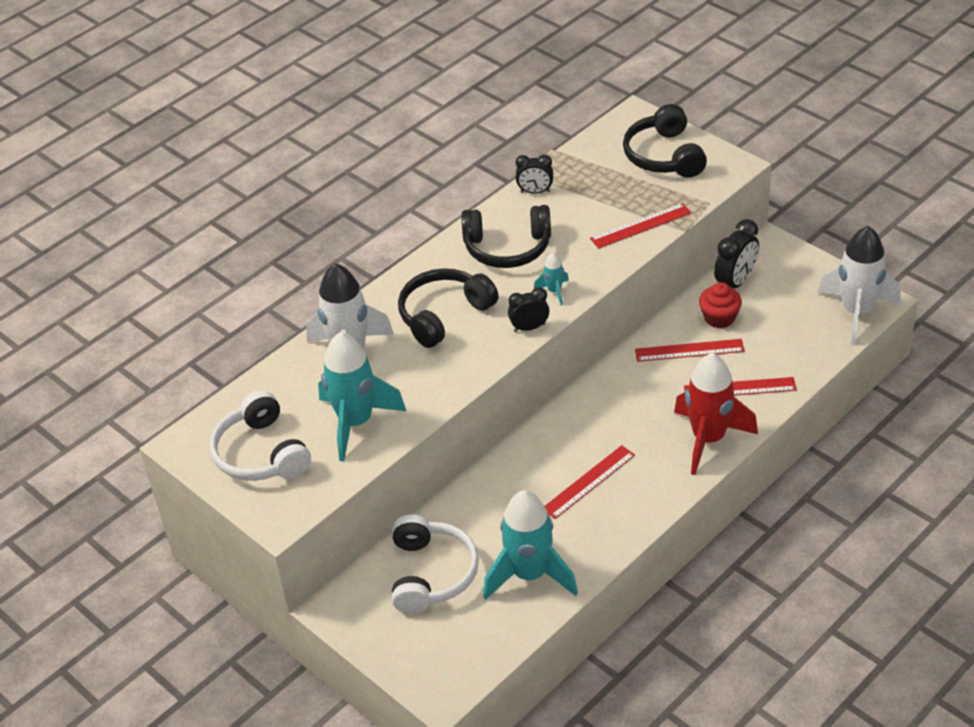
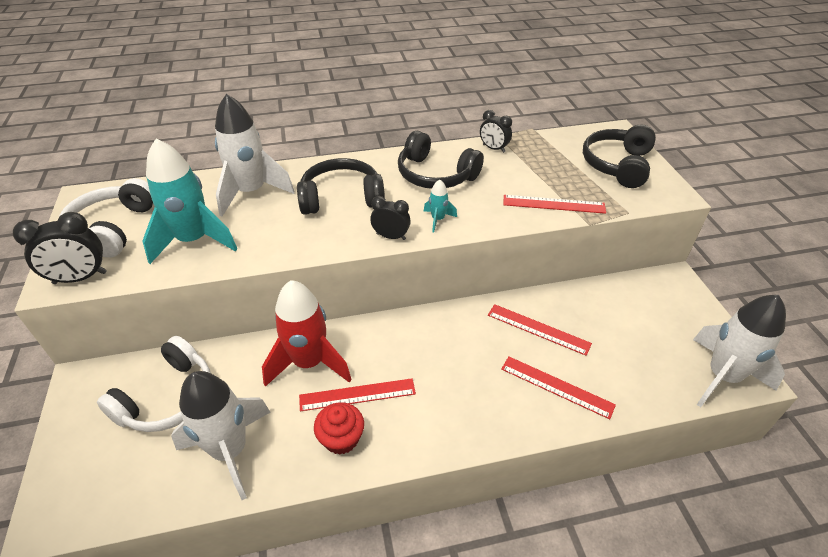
camera: 30 degrees right, 0 degrees up
(530, 575) = (230, 451): turquoise rocket -> white rocket
(708, 439) = (490, 418): red rocket -> red rocket (309, 363)
(719, 318) = (585, 315): red cupcake -> red cupcake (341, 438)
(735, 282) = (622, 294): black clock -> black clock (80, 278)

